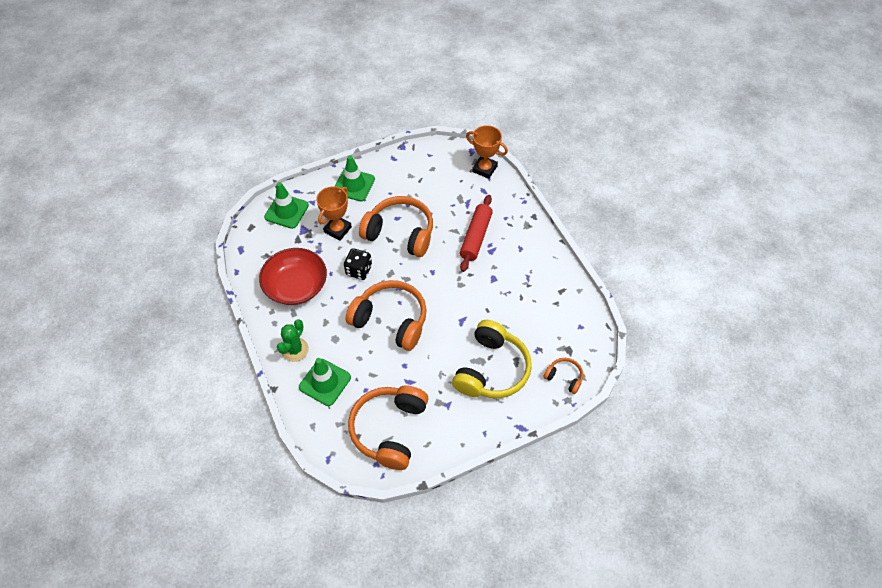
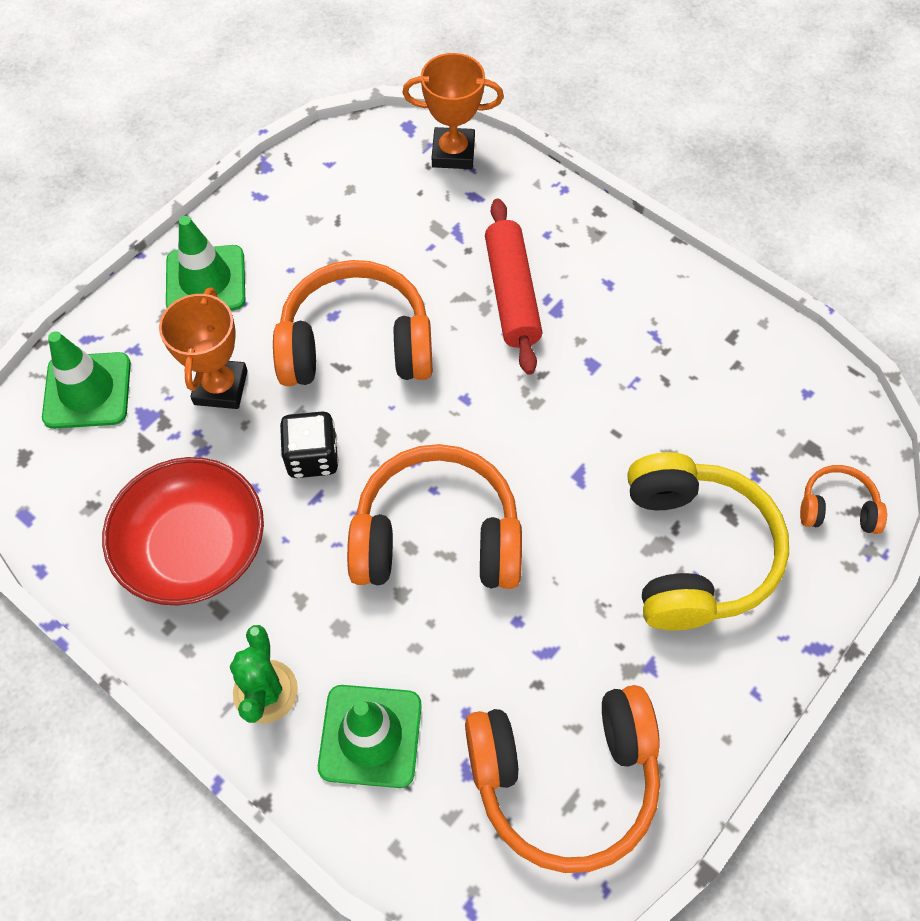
camera: 25 degrees left, 5 degrees up
(389, 430) = (564, 778): orange headphones -> orange headphones turned 90 degrees counterclockwise

